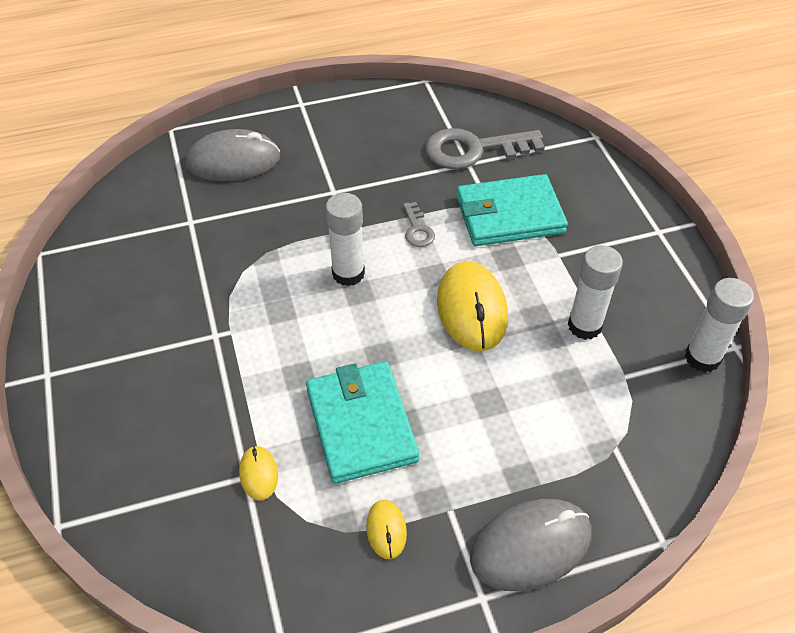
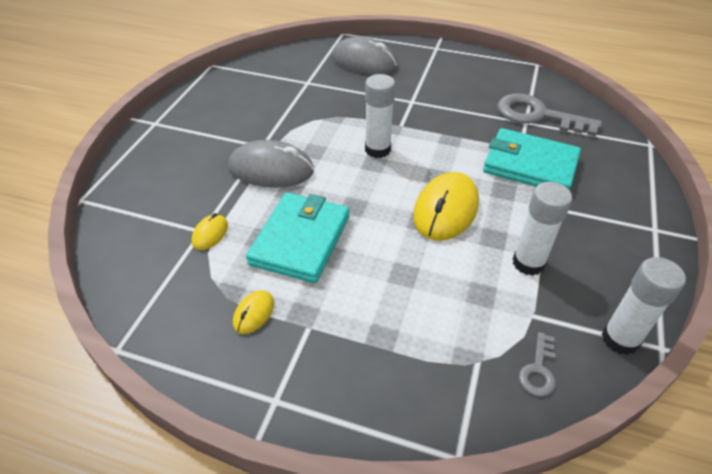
camera: 35 degrees right, 5 degrees down
(417, 229) = (450, 145): grey key -> grey key (538, 370)
(531, 546) = (344, 389): grey mouse -> grey mouse (271, 169)

